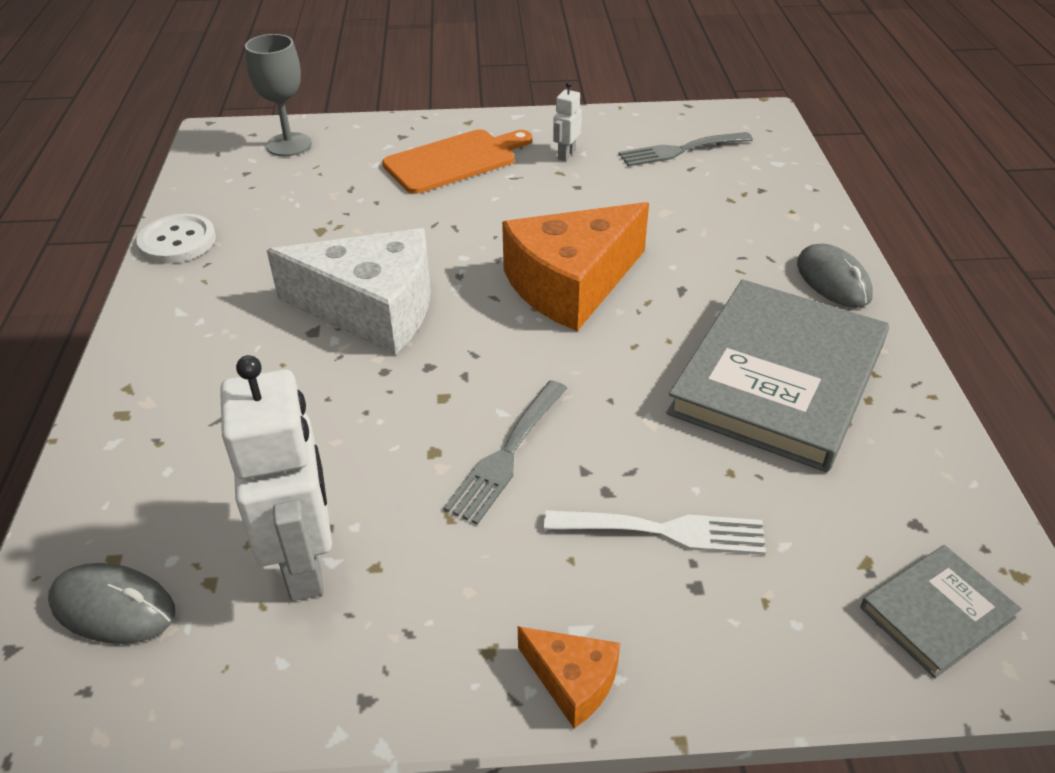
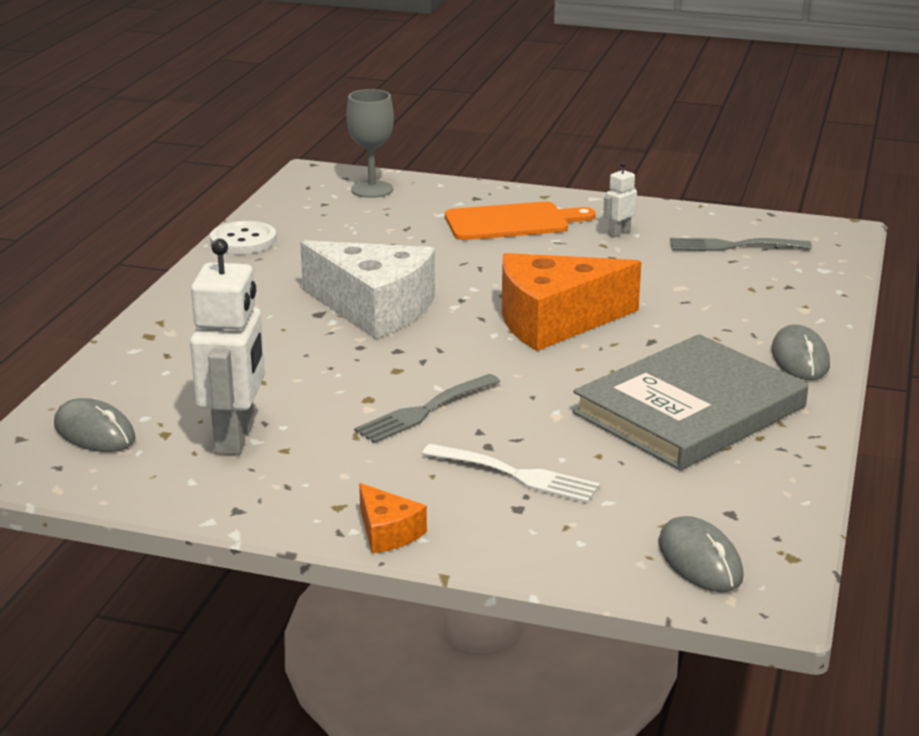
camera: 20 degrees right, 15 degrees down
(937, 612) = (700, 560): grey book -> grey mouse

